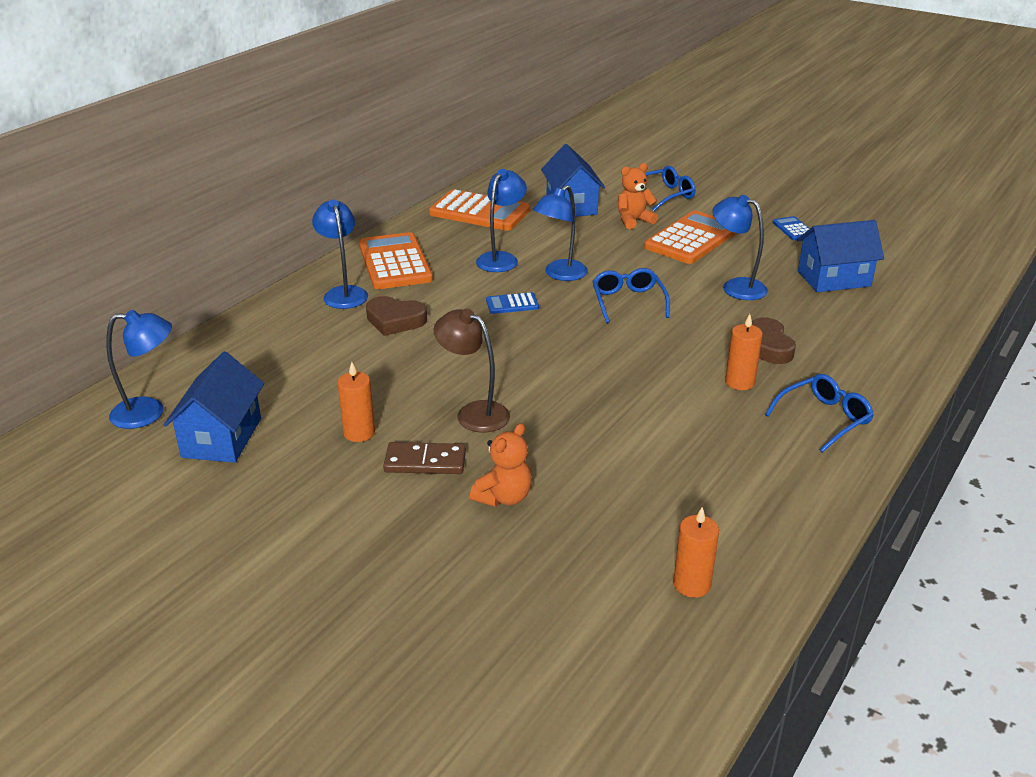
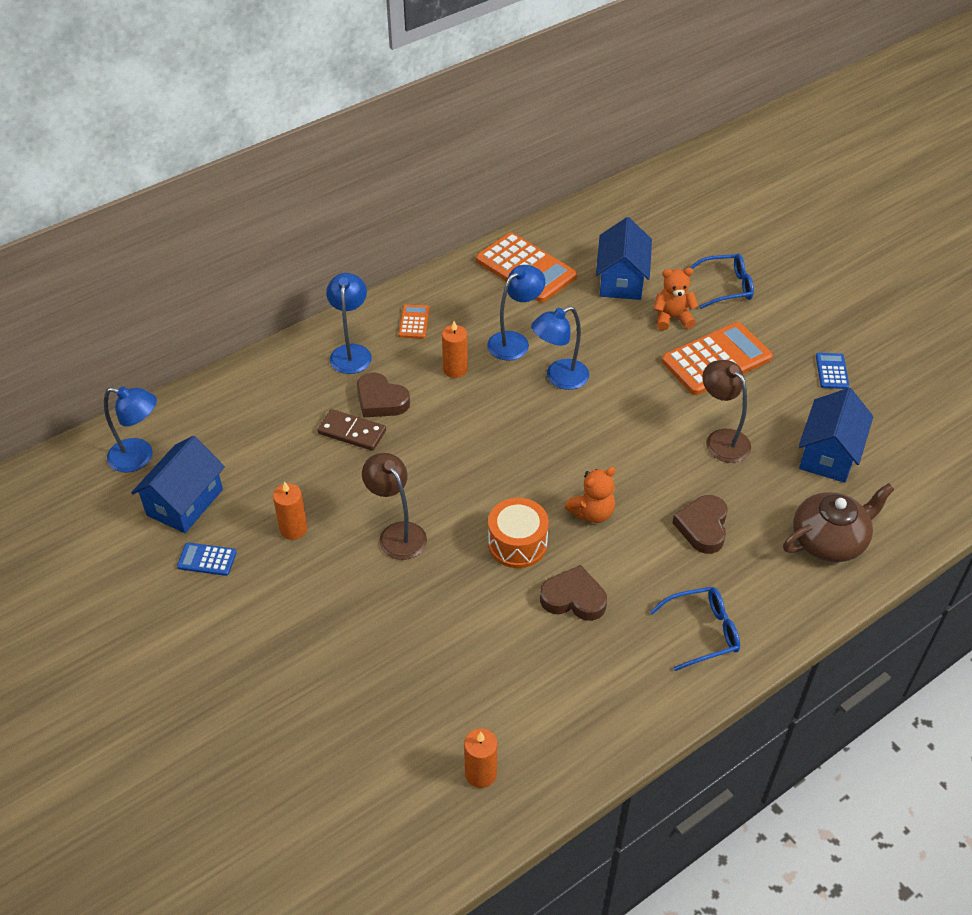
camera: 20 degrees right, 15 degrees up
(395, 262) = (414, 322): orange calculator -> orange calculator, size x0.47
(425, 462) = (332, 577): brown domino -> brown domino (352, 432)
(504, 497) = (377, 636): orange teddy bear -> orange teddy bear (592, 513)
(512, 304) = (495, 406): blue calculator -> blue calculator (207, 559)
(601, 394) = (517, 544): none -> orange drum
(628, 302) = (604, 432): blue glasses -> none
(685, 422) = (573, 598): none -> brown heart
(736, 287) = (721, 439): blue lamp -> brown lamp
(739, 382) = (651, 565): orange candle -> orange candle (455, 369)
(834, 279) = (828, 454): blue house -> blue house turned 75 degrees counterclockwise
(881, 332) = (829, 540): none -> brown teapot

